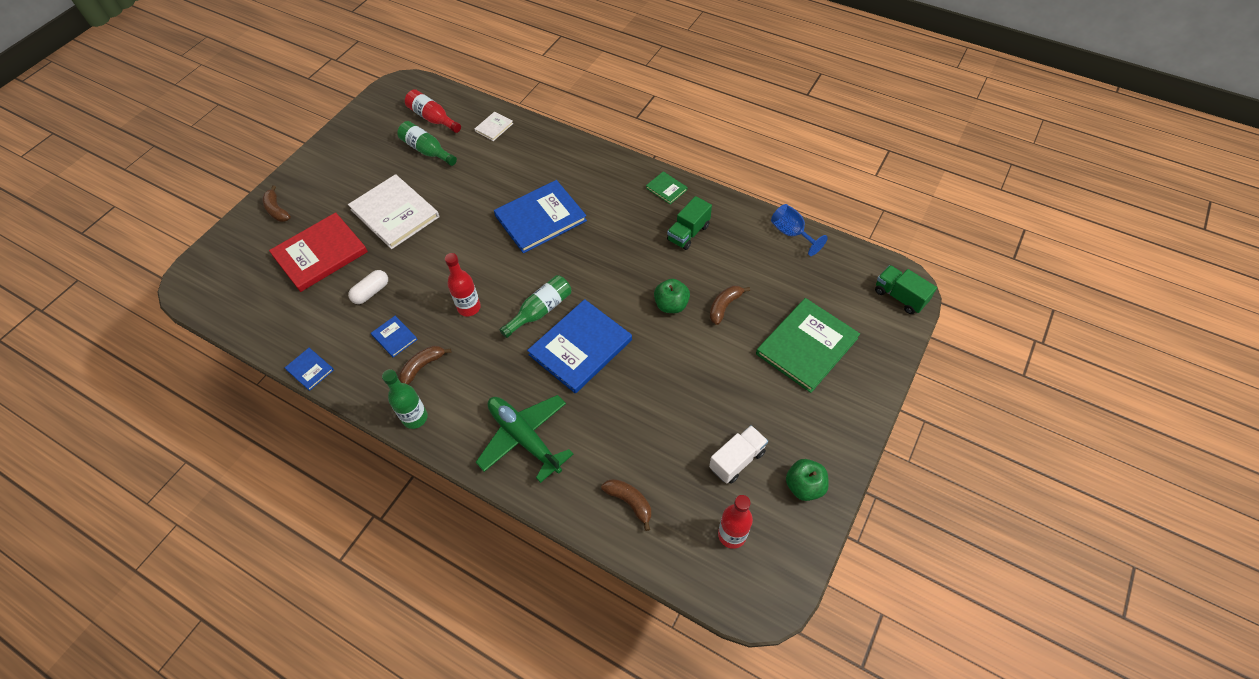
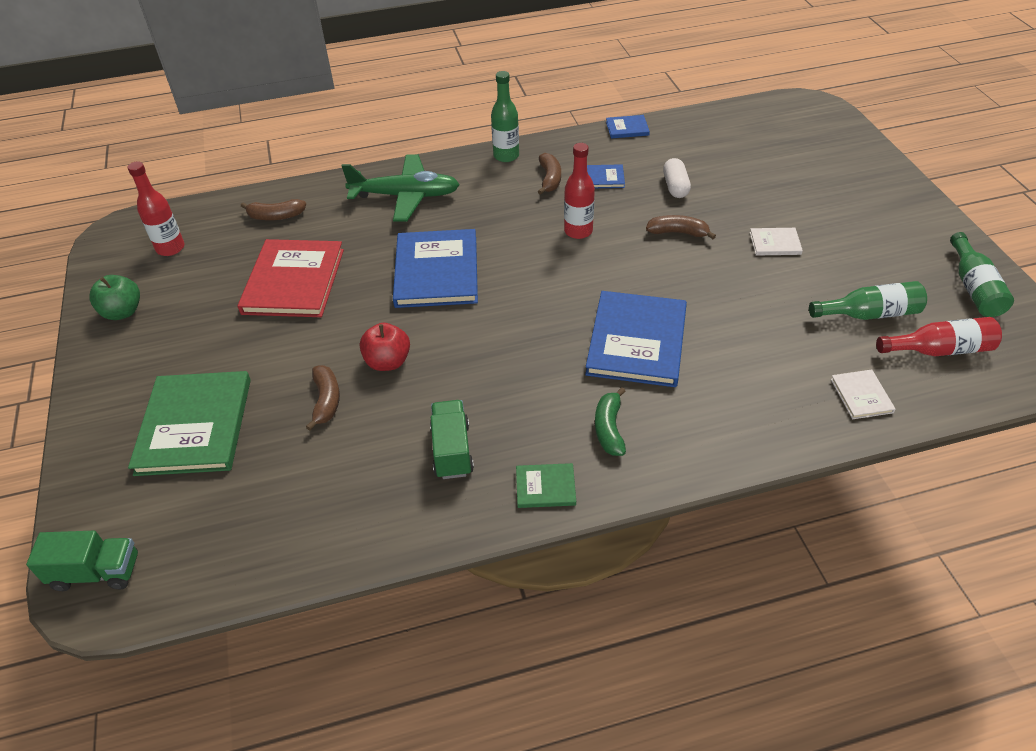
camera: 135 degrees right, 10 degrees down
(277, 210) = (868, 176): brown banana -> brown banana (678, 232)
(320, 254) = (767, 178): red book -> red book (294, 281)
(395, 213) = (775, 243): white book -> white book, size x0.46
(540, 311) = (512, 270): green bottle -> green bottle (973, 287)
(610, 191) = (609, 429): none -> green banana
(671, 305) = (388, 362): green apple -> red apple
(737, 460) = (203, 291): white truck -> none
(791, 233) = (313, 554): blue goblet -> none

